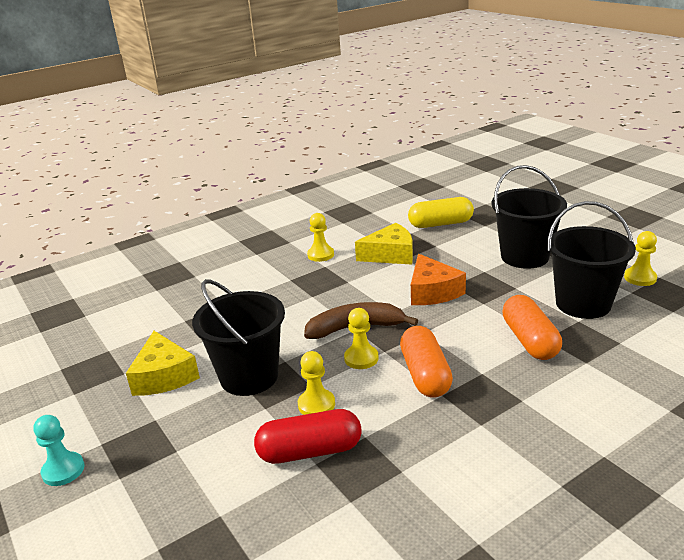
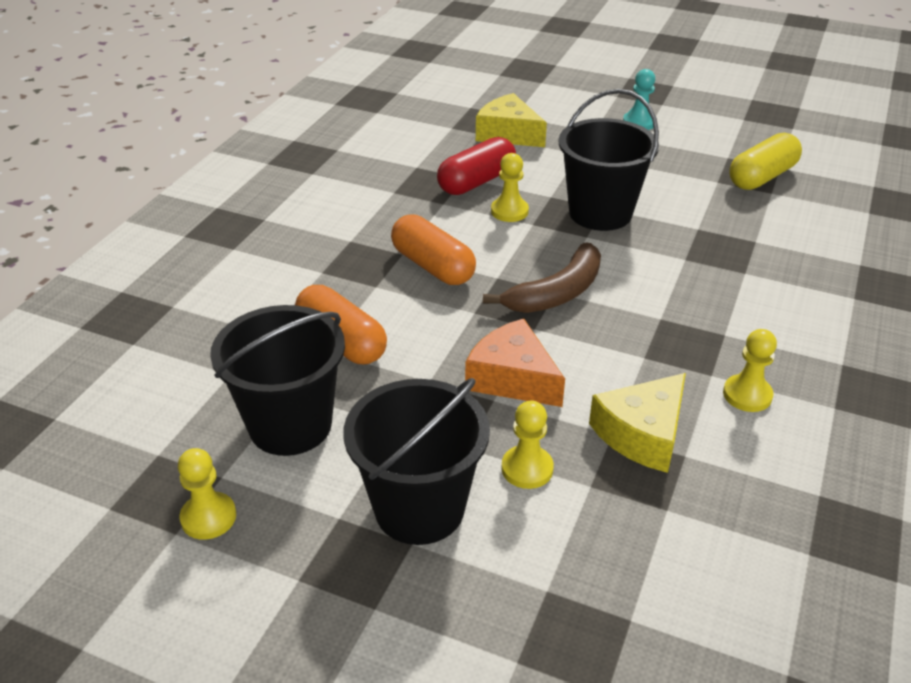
camera: 145 degrees right, 10 degrees up
(164, 376) = (678, 190): yellow cheese -> yellow cheese (508, 134)
(361, 358) = (513, 262): yellow pawn -> yellow pawn (527, 469)
(440, 224) = (636, 560): yellow capsule -> yellow capsule (761, 177)

